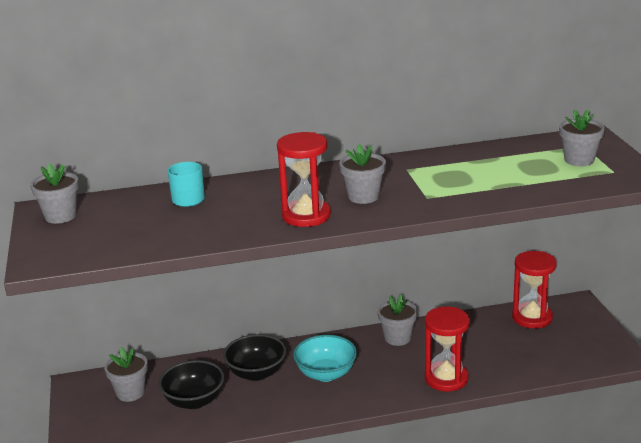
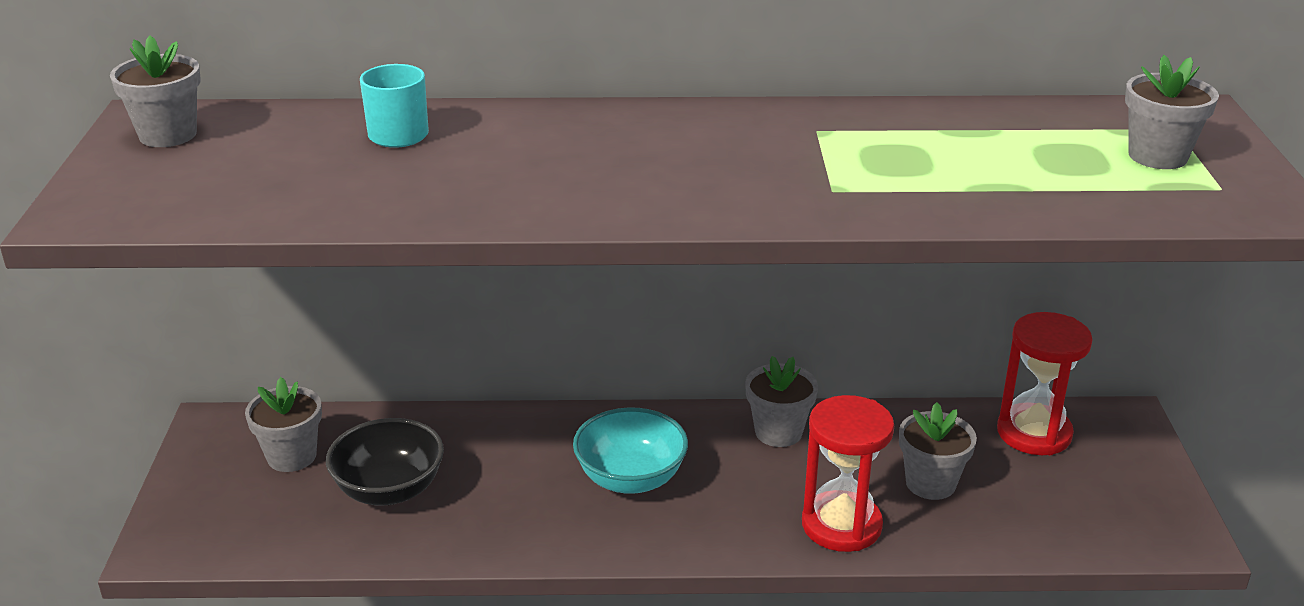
camera: 10 degrees right, 5 degrees up
(256, 373) = (513, 456): black bowl -> none
(306, 216) = (591, 194): red hourglass -> none
(363, 197) = (713, 172): grey flower pot -> grey flower pot (930, 483)

